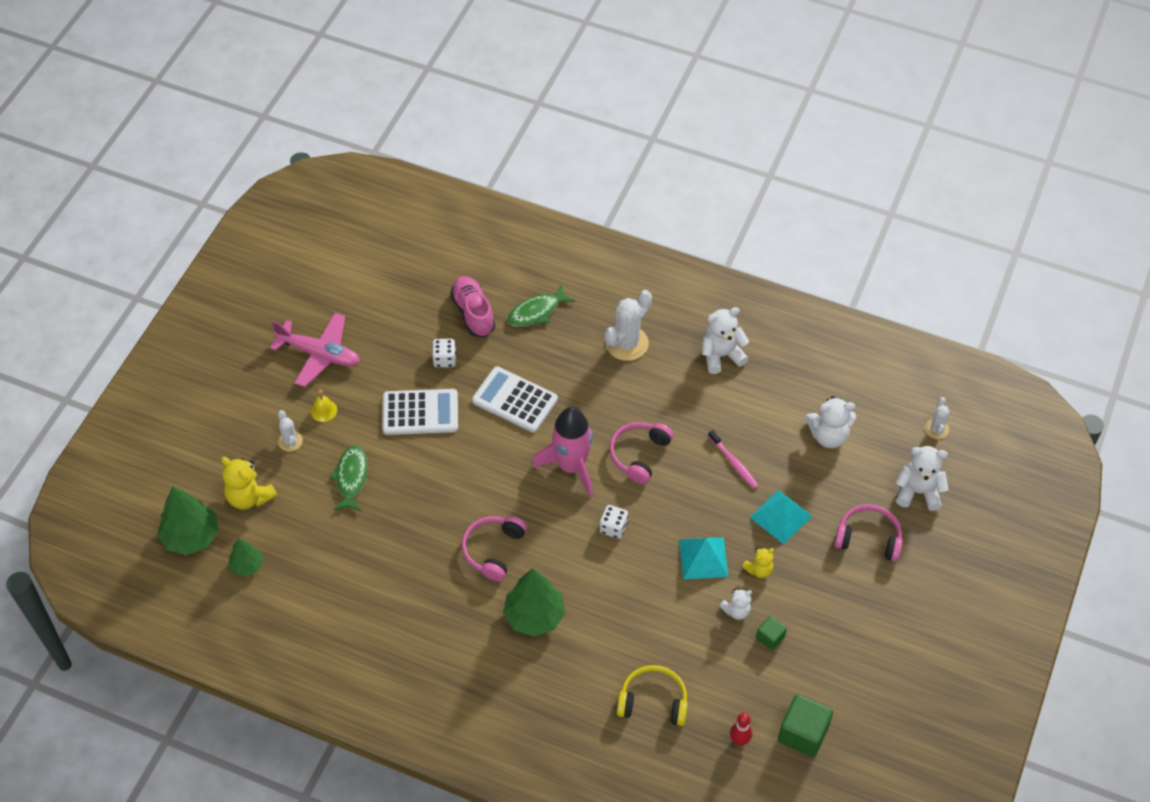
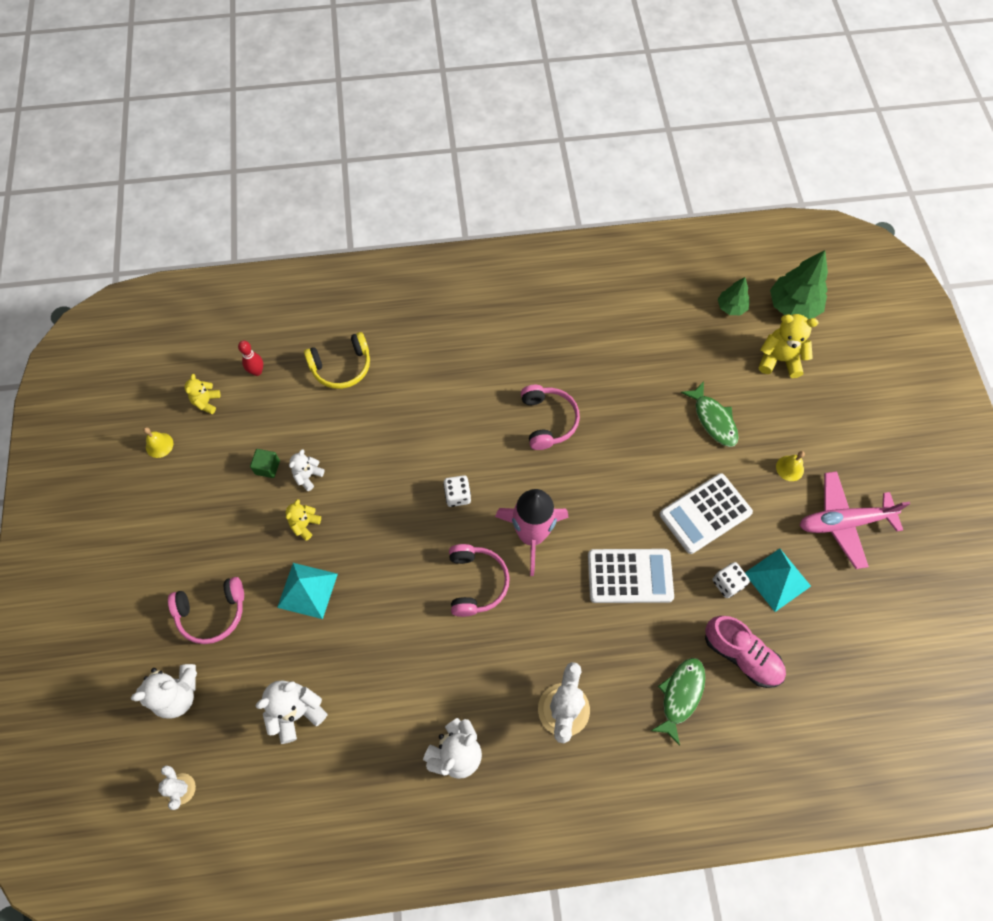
camera: 150 degrees right, 10 degrees up
(290, 441) = (791, 424): white cactus -> none
(534, 616) = (477, 384): green tree -> none
(703, 558) = (361, 509): turquoise pyramid -> turquoise pyramid (777, 579)
(734, 463) = (379, 625): pink toothbrush -> none
(803, 733) = (206, 402): green cube -> yellow teddy bear
(865, 712) = (159, 445): none -> yellow bell

